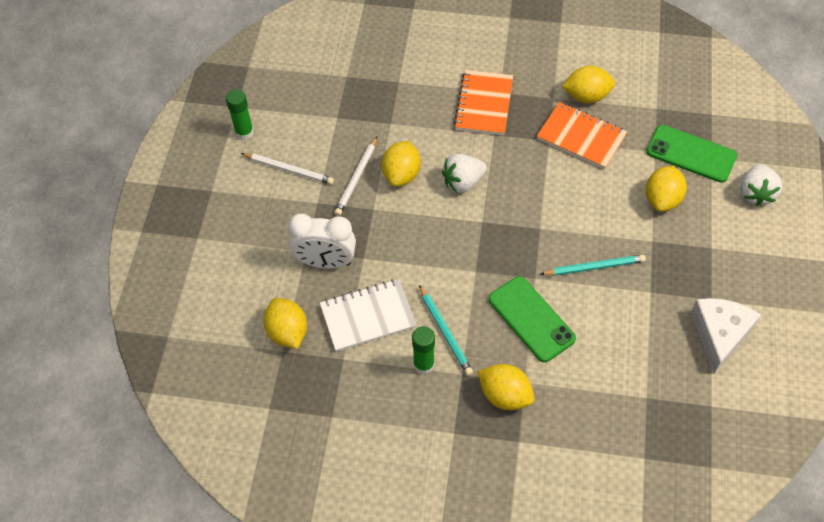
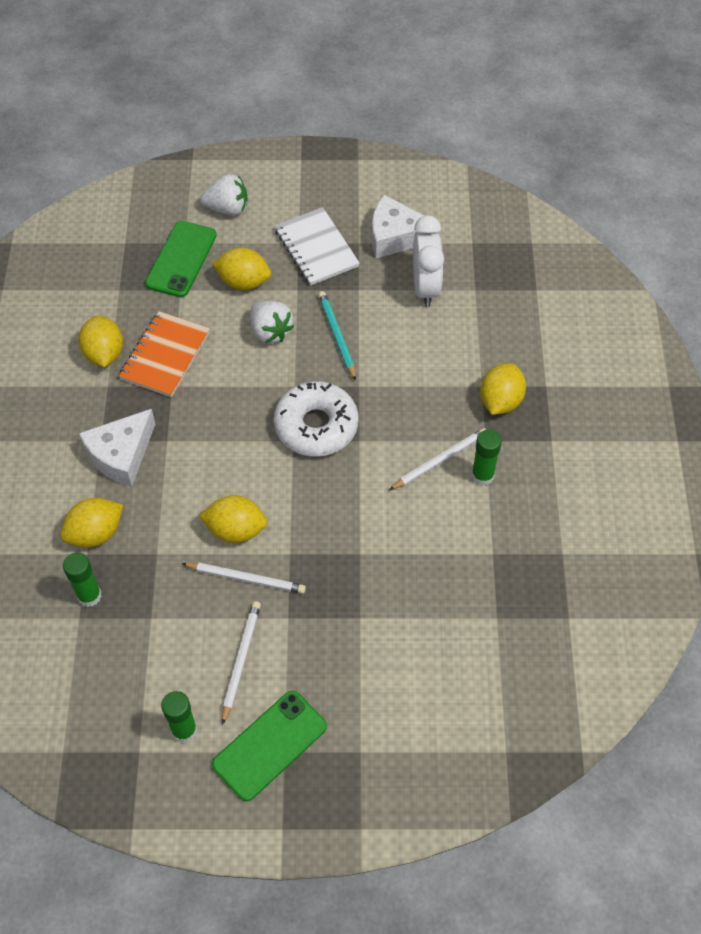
camera: 100 degrees left, 0 degrees up
(287, 332) = (472, 616): yellow lemon -> yellow lemon (95, 533)
(326, 262) = (372, 593): white clock -> white clock (425, 287)
(363, 82) = (89, 596): none -> green glue stick
(368, 316) = (436, 537): white notebook -> white notebook (316, 248)
(445, 332) = (440, 460): turquoise pencil -> white pencil
(463, 182) = (240, 465): white strawberry -> white strawberry (270, 331)
(484, 104) = (121, 455): orange notebook -> white cheese
(495, 240) = (316, 426): none -> white donut
(531, 319) = (409, 385): green phone -> green phone (270, 745)

